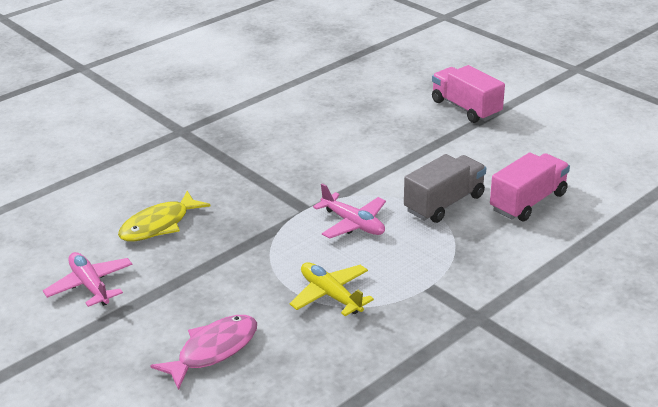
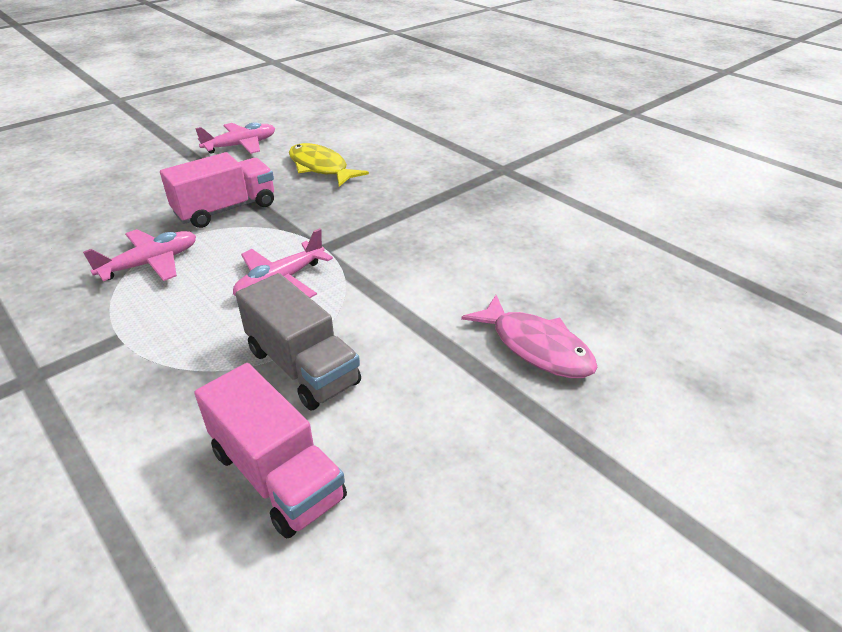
camera: 90 degrees right, 5 degrees up
(213, 350) = (113, 201): pink fish -> pink fish (536, 347)
(330, 295) = (150, 263): yellow plane -> pink plane
(465, 108) = (616, 422): pink truck -> pink truck (226, 209)

